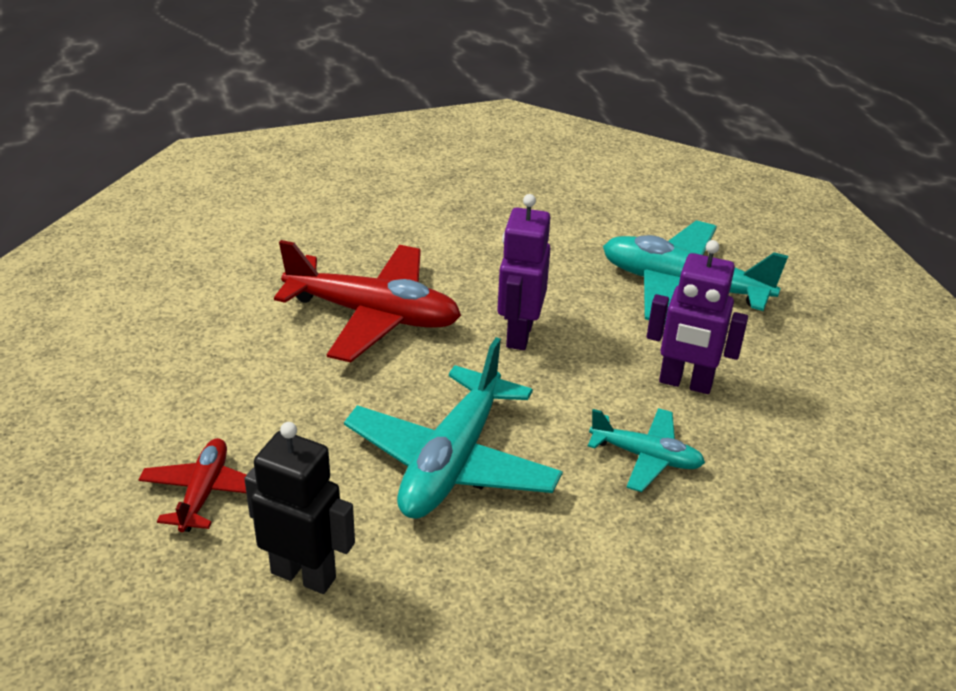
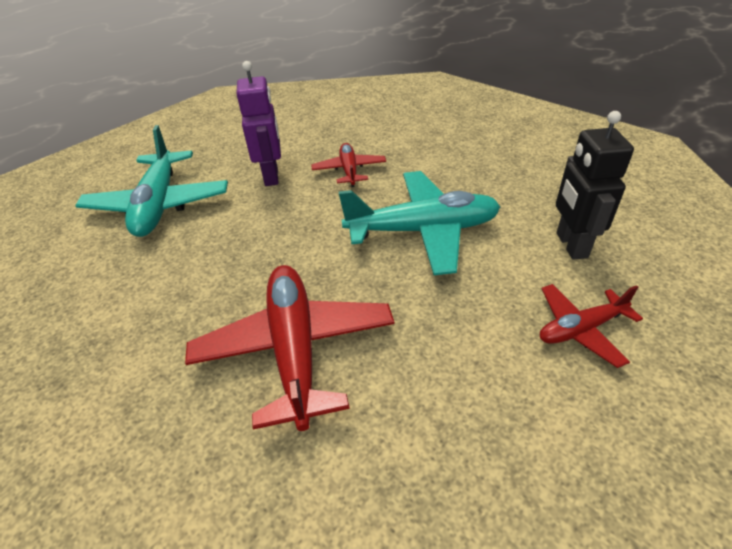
camera: 115 degrees left, 5 degrees up
(519, 334) = (265, 255): purple robot -> none
(646, 457) = (349, 170): turquoise plane -> red plane

